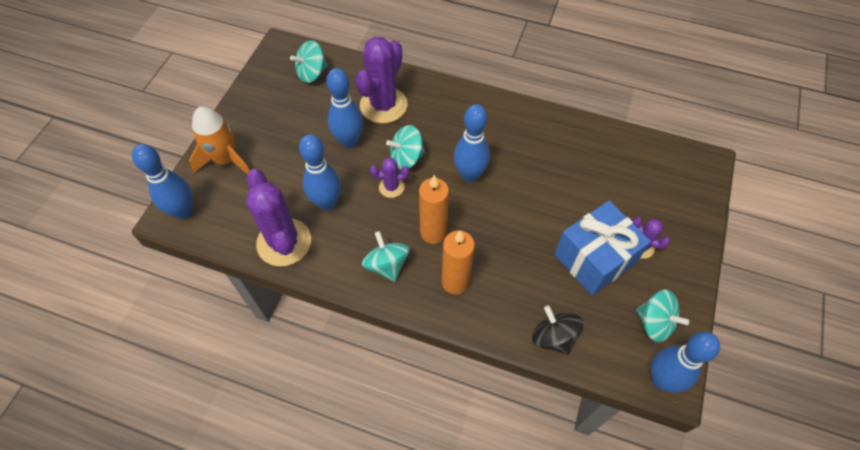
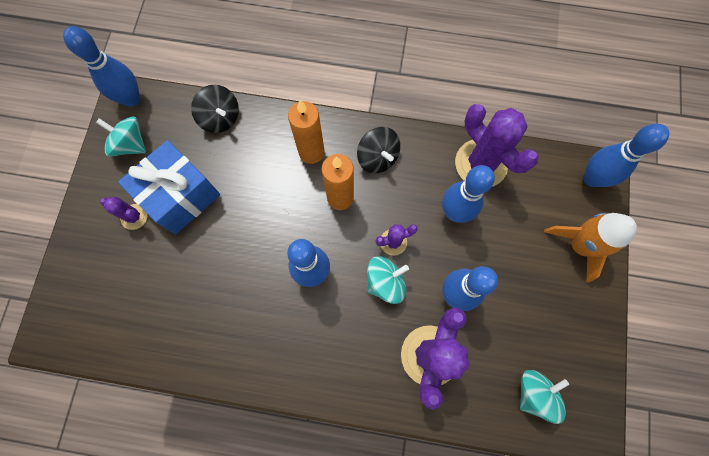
camera: 170 degrees right, 15 degrees up
(387, 265) = (377, 158): turquoise spinning top -> black spinning top

